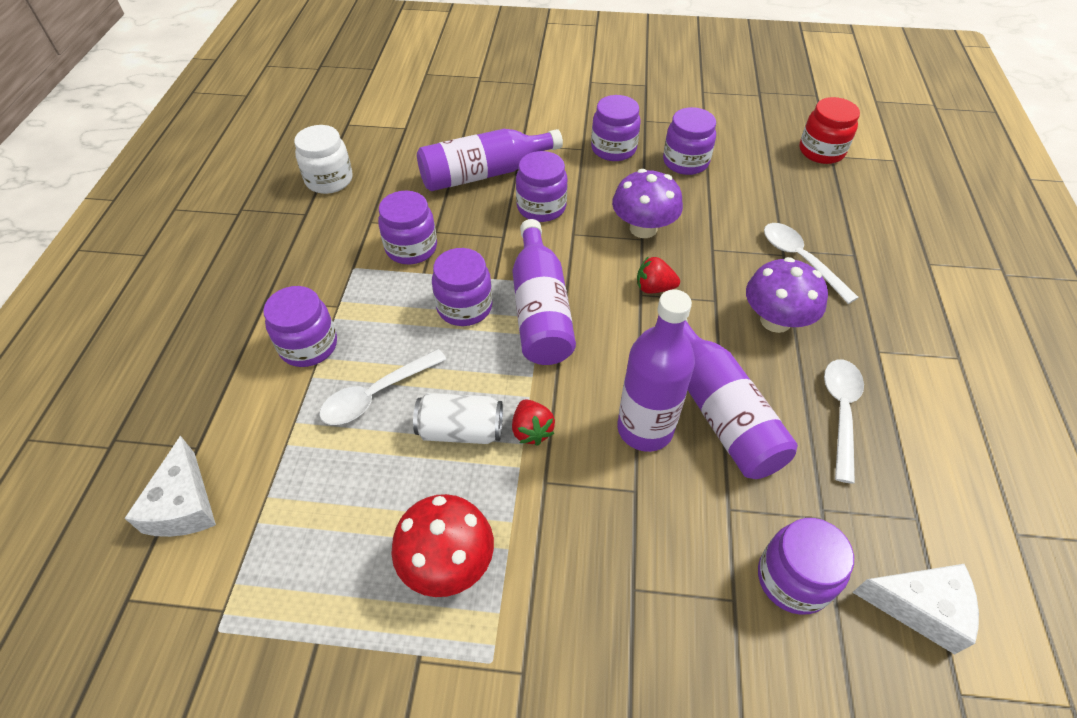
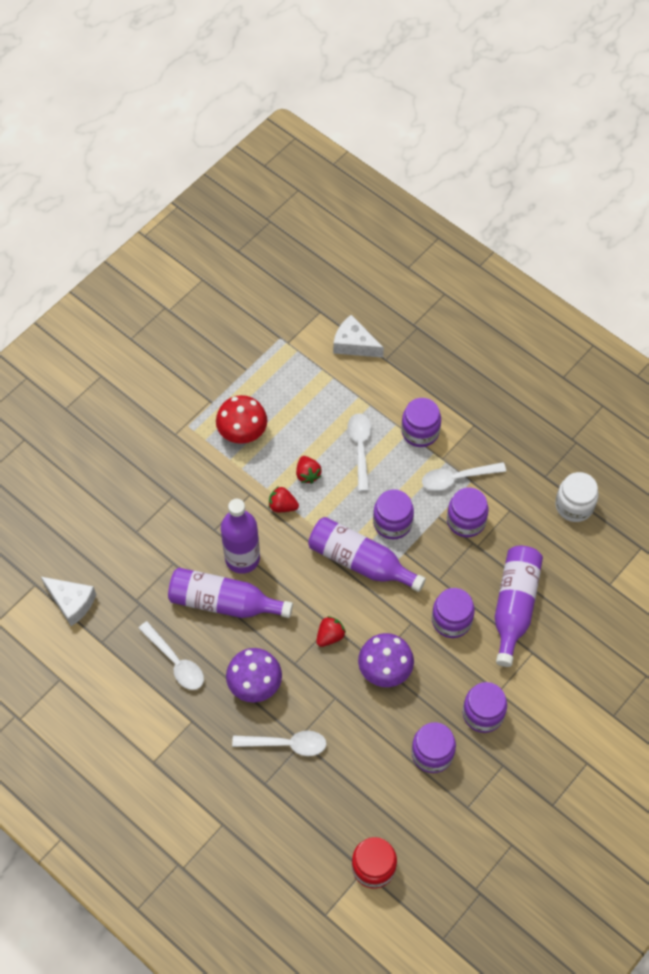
camera: 125 degrees right, 10 degrees up
(358, 280) = (457, 478): none -> white spoon
(461, 430) = (307, 474): white can -> red strawberry
(793, 579) = (124, 562): purple jar -> none
(920, 608) = (71, 602): white cheese -> white cheese turned 105 degrees counterclockwise

